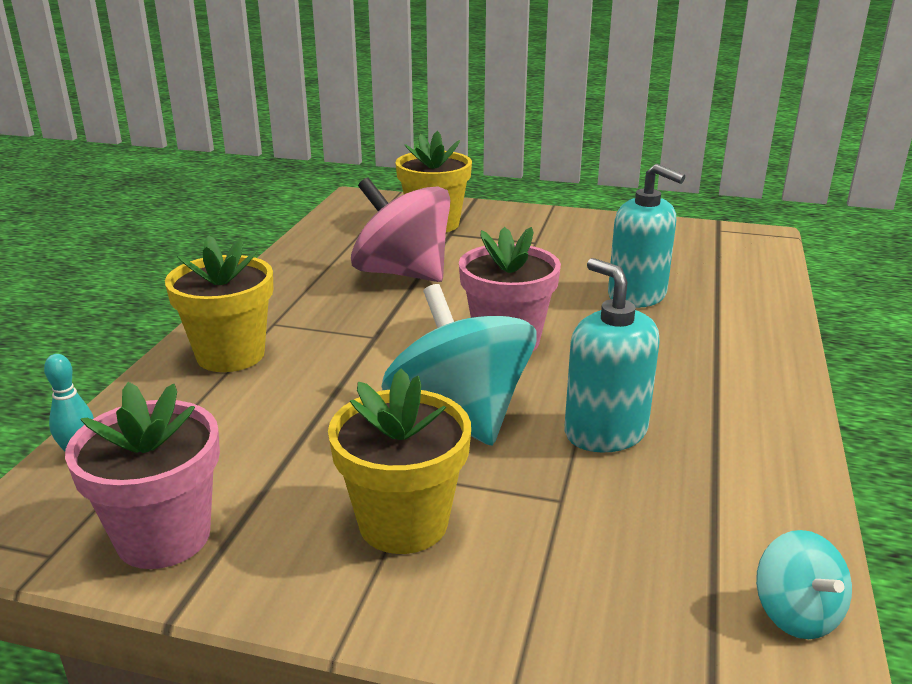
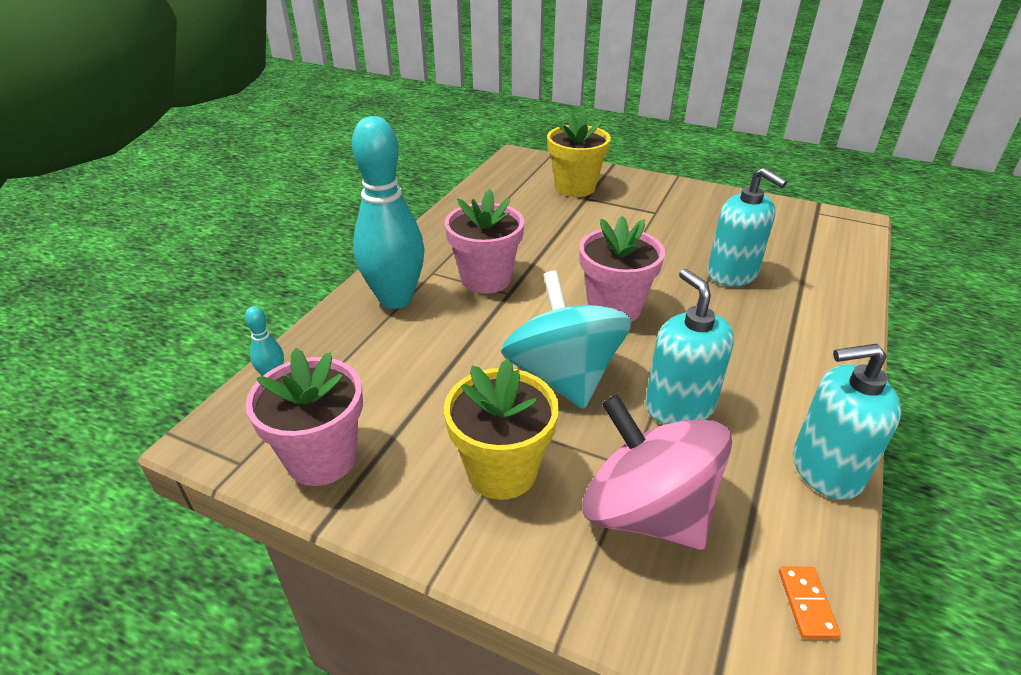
camera: 10 degrees right, 10 degrees up
(230, 355) = (395, 299): yellow flower pot -> turquoise bowling pin
(343, 324) = (486, 279): none -> pink flower pot
(402, 273) = (541, 234): pink spinning top -> pink spinning top (646, 512)
(786, 477) = (825, 469): none -> turquoise soap dispenser
(796, 613) = (807, 603): turquoise spinning top -> orange domino

